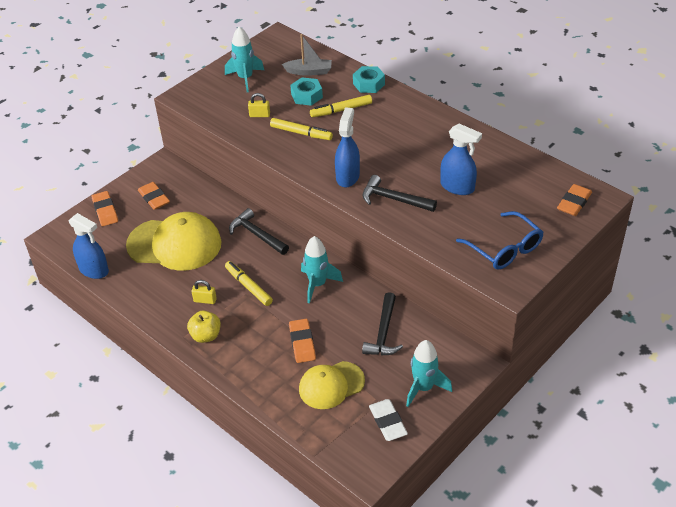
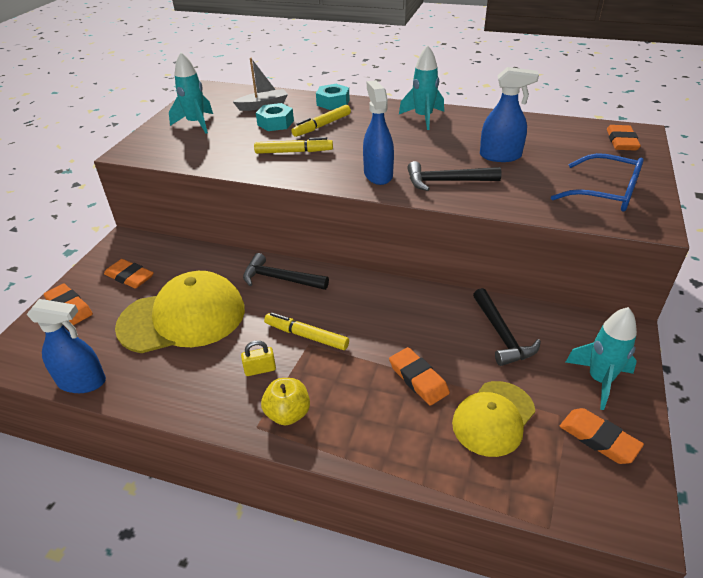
camera: 25 degrees left, 5 degrees down
(259, 115) = (234, 148): yellow padlock -> none
(317, 285) = (387, 308): turquoise rocket -> turquoise rocket (423, 118)
(388, 422) = (598, 438): white eraser -> orange eraser

